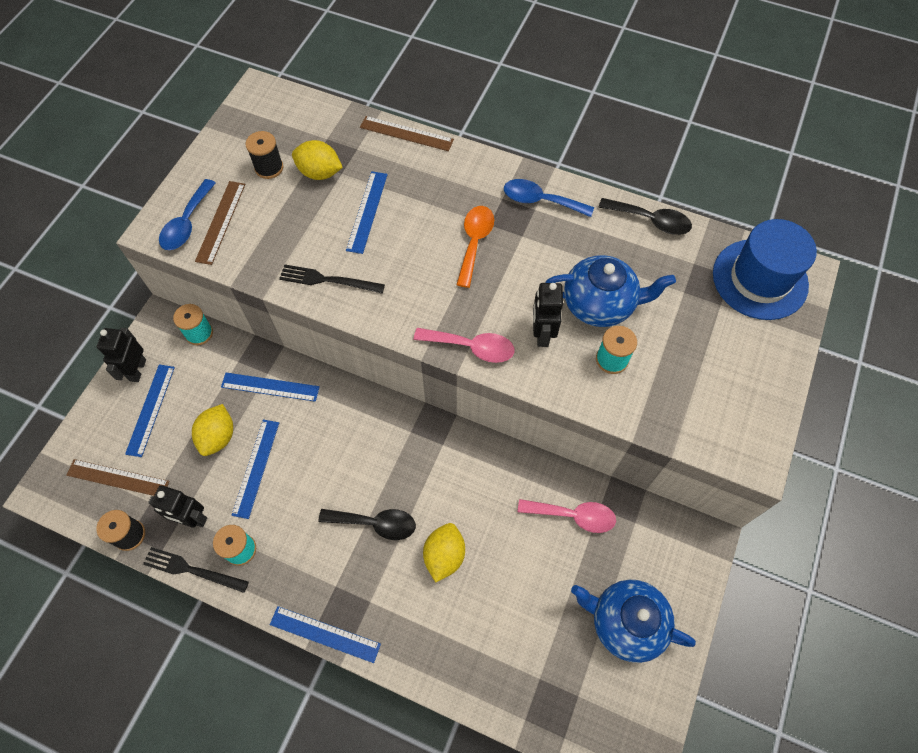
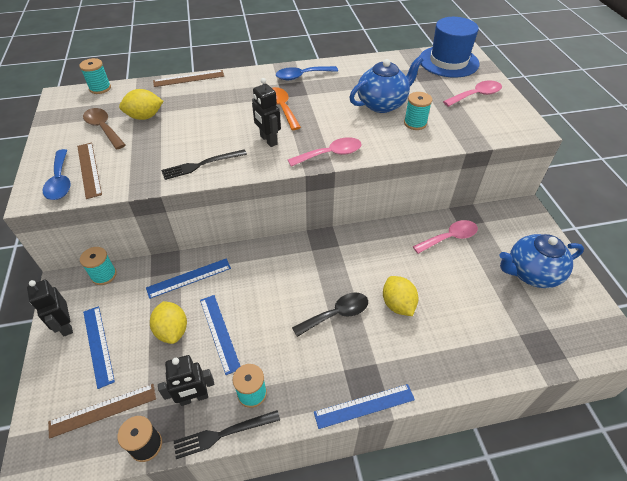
camera: 35 degrees left, 15 degrees down
(269, 168) = (103, 128): black spool -> brown spoon
(303, 100) = (100, 88): none -> turquoise spool
(367, 211) = (197, 122): blue ruler -> none
(542, 334) = (365, 130): black robot -> black robot (268, 140)
(650, 221) = (370, 61): black spoon -> none
(738, 360) = (476, 95): none -> pink spoon

